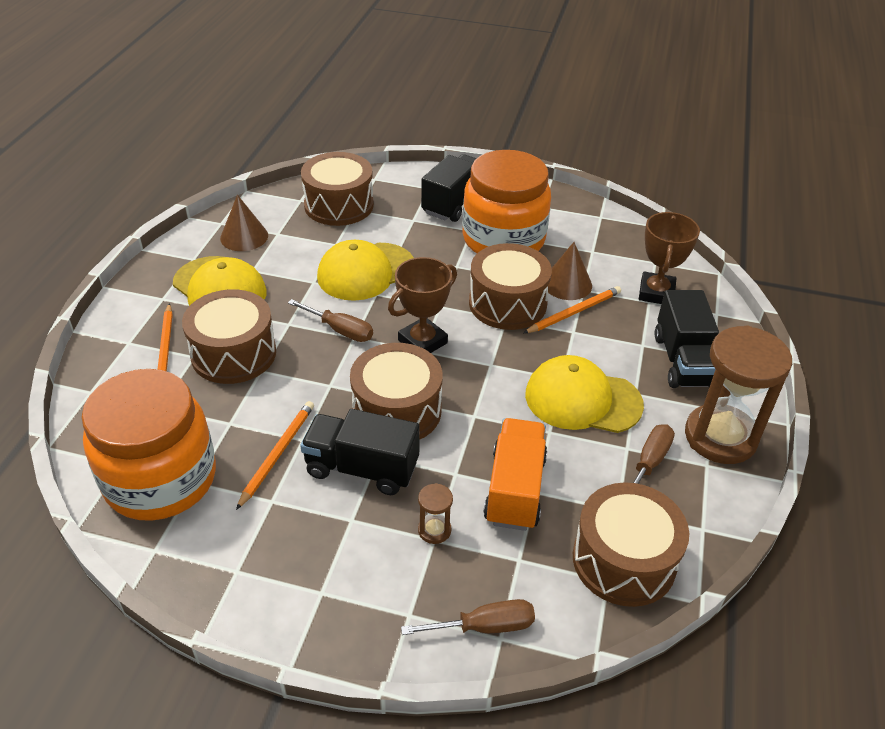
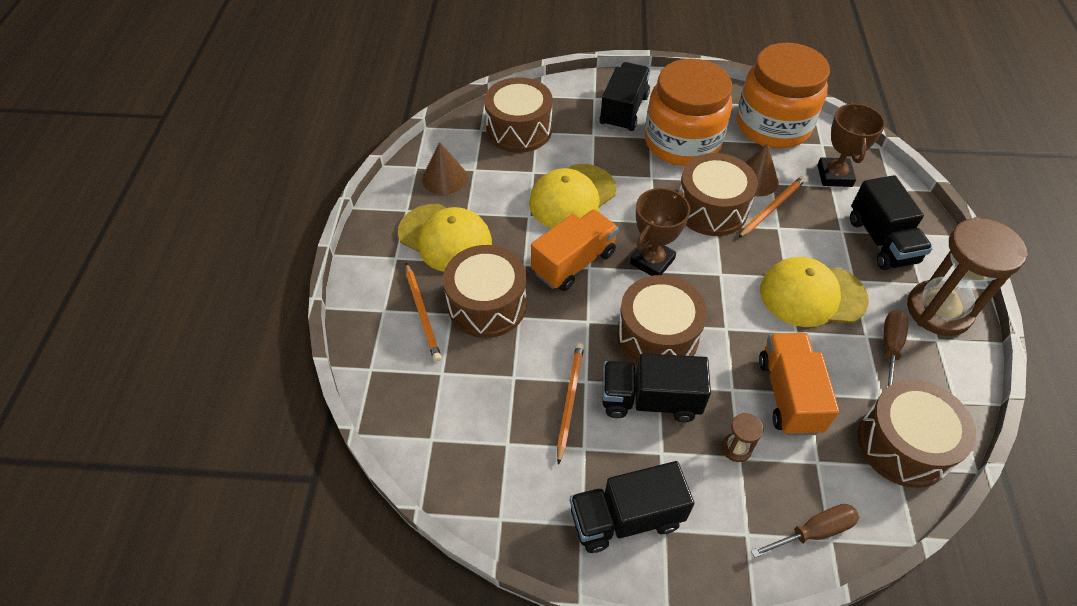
camera: 10 degrees left, 10 degrees up
(160, 479) = (475, 447): orange jar -> orange jar (772, 126)
(285, 574) = (626, 518): none -> black truck
(340, 330) = (574, 262): brown screwdriver -> orange truck

